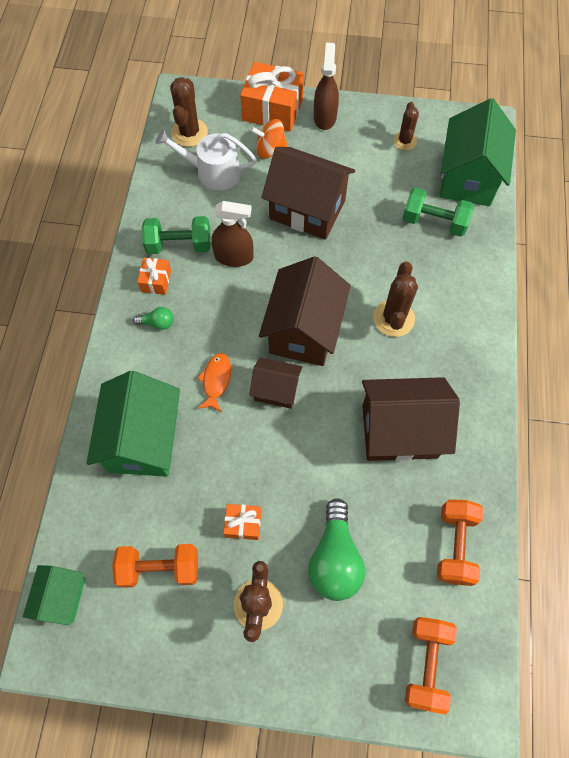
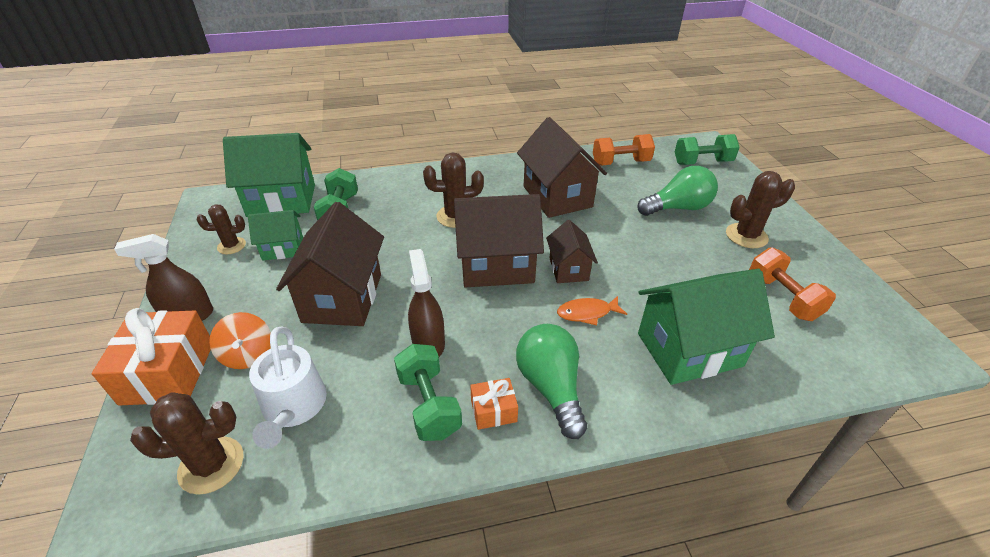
camera: 110 degrees left, 25 degrees down
(62, 597) = (877, 358): green house -> green house (283, 248)
(157, 323) = (551, 387): green light bulb -> green light bulb, size x2.10
(243, 524) = (699, 258): orange gift -> none
(426, 663) = (702, 162): orange dumbbell -> green dumbbell

